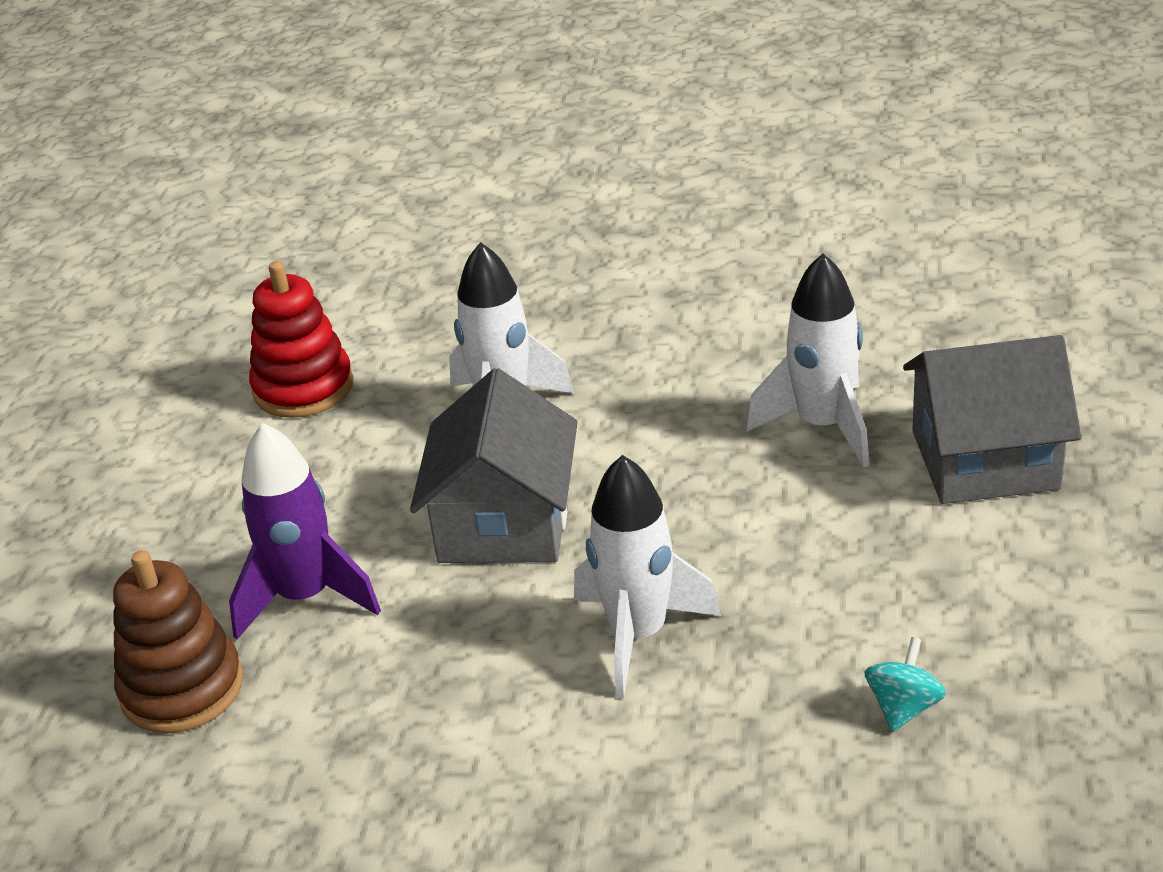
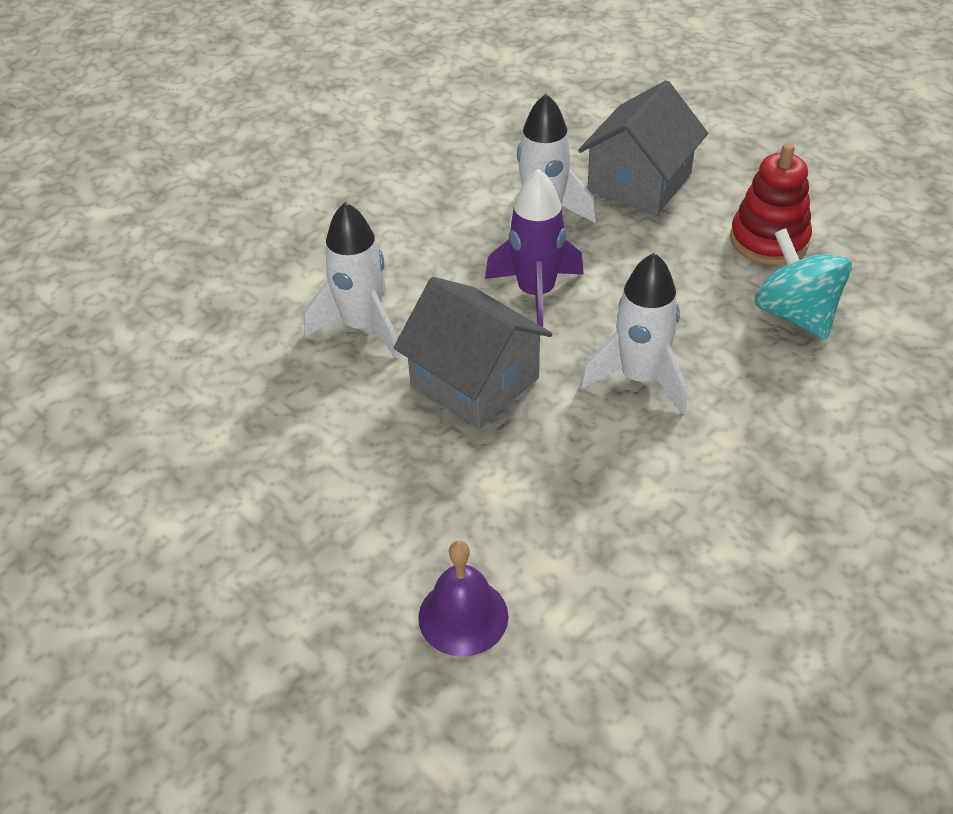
camera: 55 degrees left, 10 degrees up
(182, 688) = (463, 616): brown stacking toy -> purple bell
(303, 388) = (208, 406): red stacking toy -> red stacking toy (769, 240)
(305, 597) = (439, 509): purple rocket -> purple rocket (536, 294)
(903, 707) = (795, 314): turquoise spinning top -> turquoise spinning top, size x1.90

